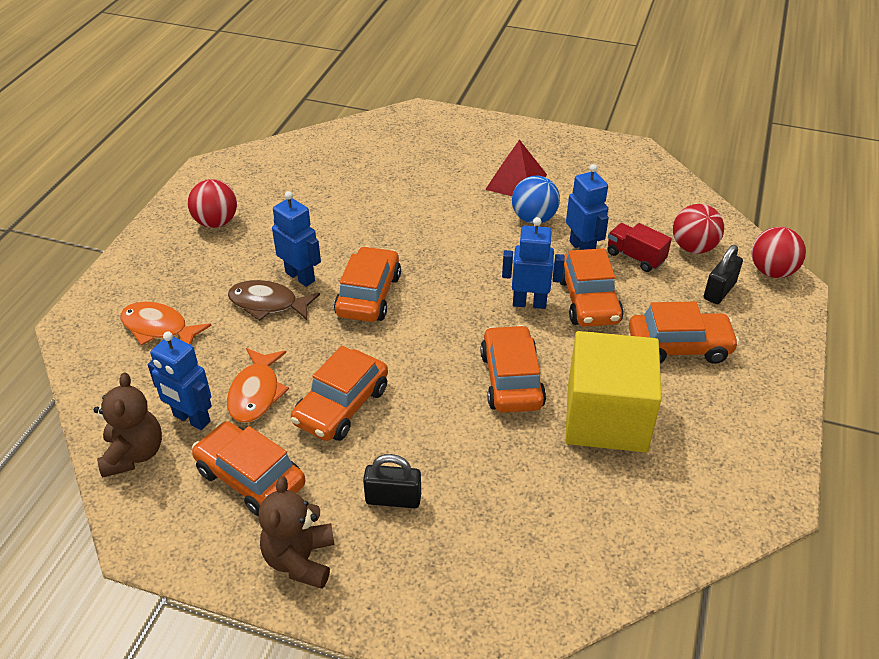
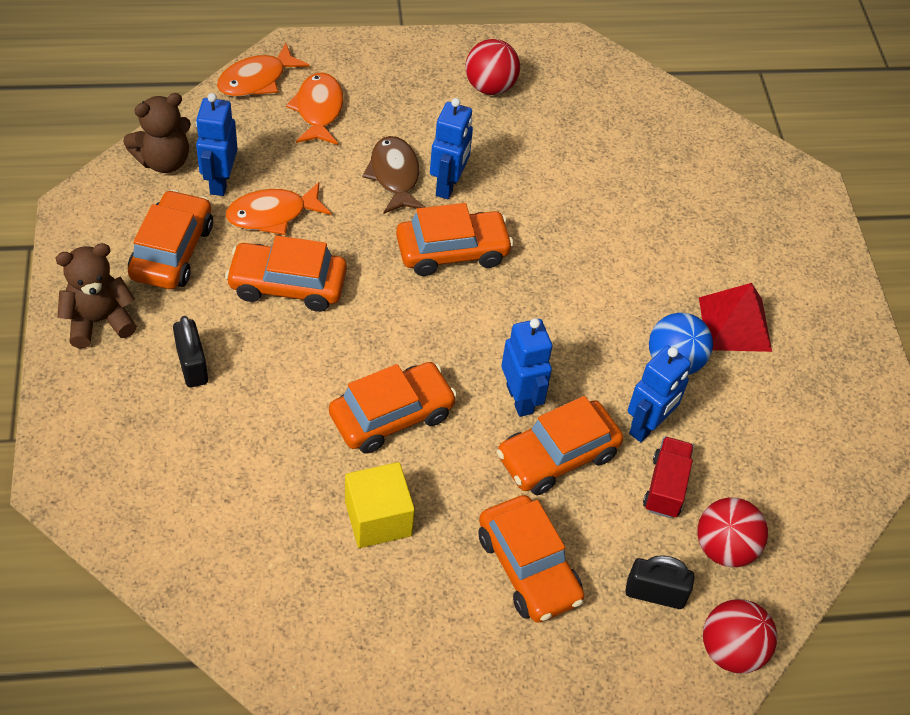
camera: 60 degrees right, 10 degrees up
(88, 358) = (257, 80): none -> orange fish
(606, 418) = (378, 518): yellow cube -> yellow cube, size x0.60

